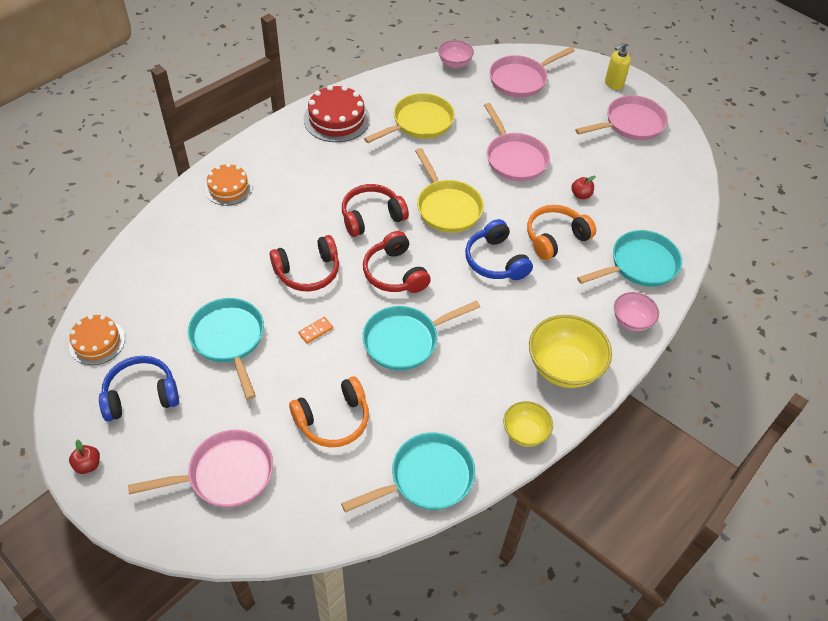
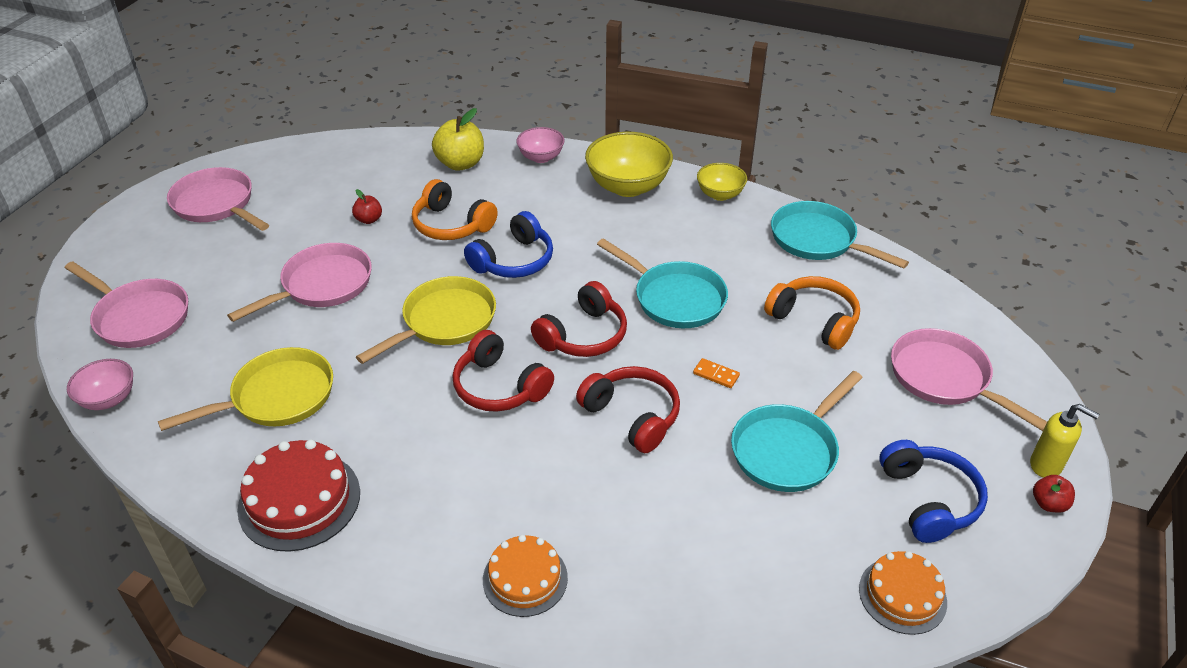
camera: 110 degrees left, 10 degrees down
(141, 395) = (929, 500): blue headphones -> blue headphones turned 150 degrees counterclockwise
(419, 123) = (277, 397): yellow pan -> yellow pan turned 120 degrees clockwise
(613, 84) = (131, 231): yellow soap dispenser -> yellow soap dispenser (1046, 465)
(639, 265) = (460, 163): turquoise pan -> yellow apple

